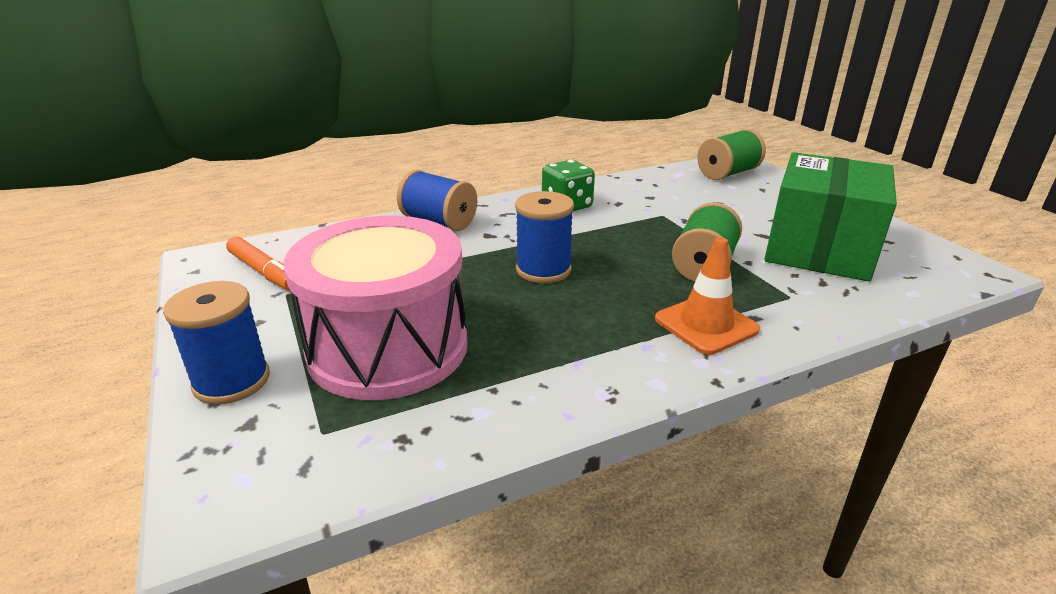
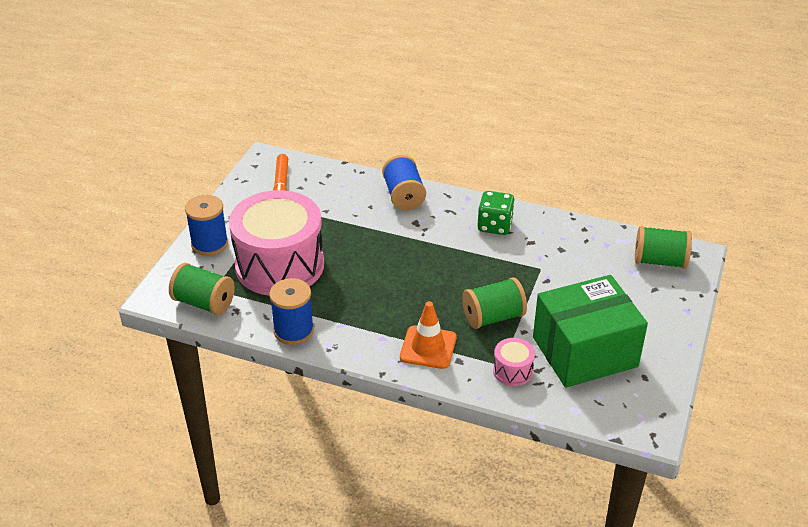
camera: 45 degrees right, 10 degrees up
(329, 463) = (204, 303): none -> green spool
(543, 270) = (406, 265): blue spool -> blue spool (293, 331)
(810, 295) = (512, 371): none -> pink drum

